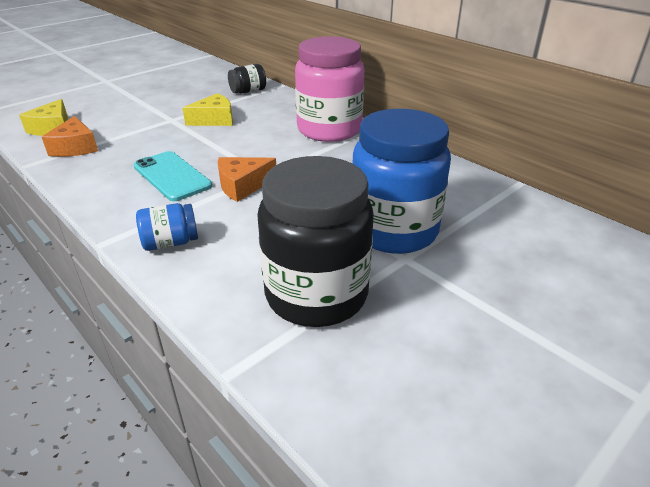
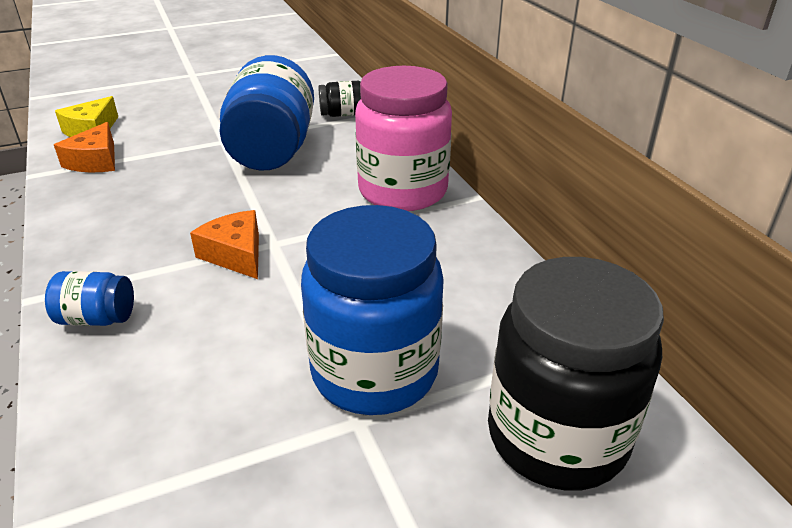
camera: 20 degrees right, 0 degrees up
(172, 176) = (166, 223): turquoise phone -> none
(214, 120) = (272, 150): yellow cheese -> blue jar
(242, 185) = (236, 254): orange cheese -> orange cheese turned 60 degrees clockwise
(316, 295) = (204, 445): black jar -> black jar (557, 436)

